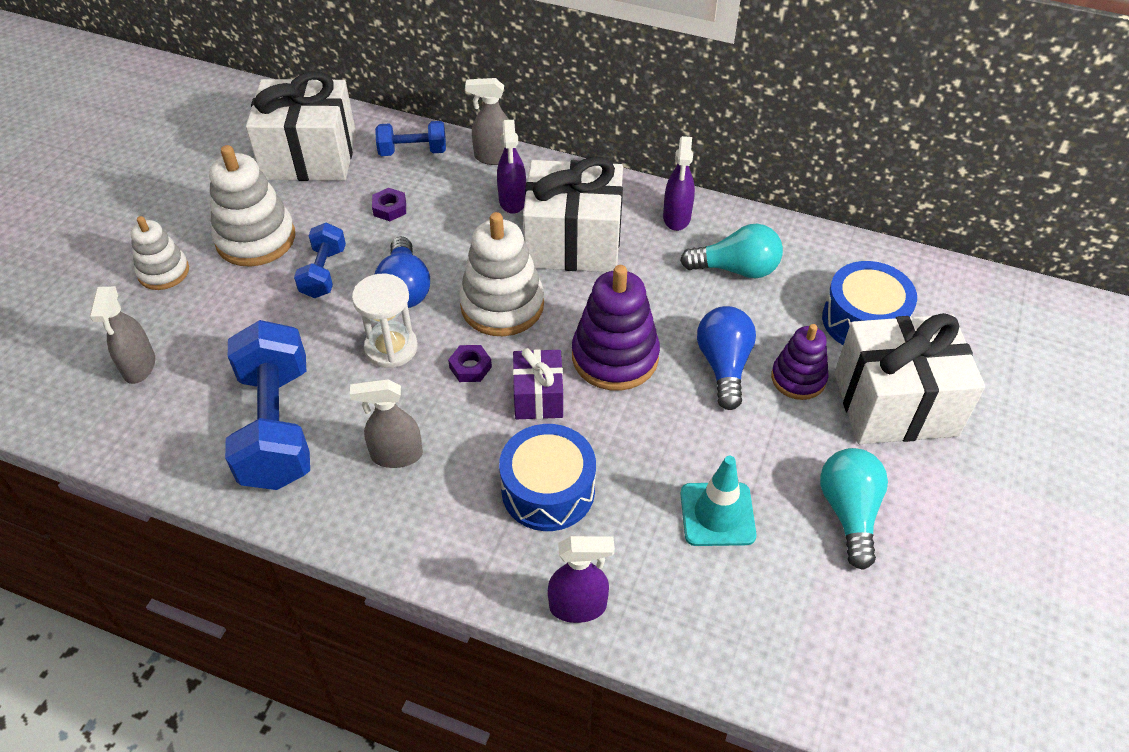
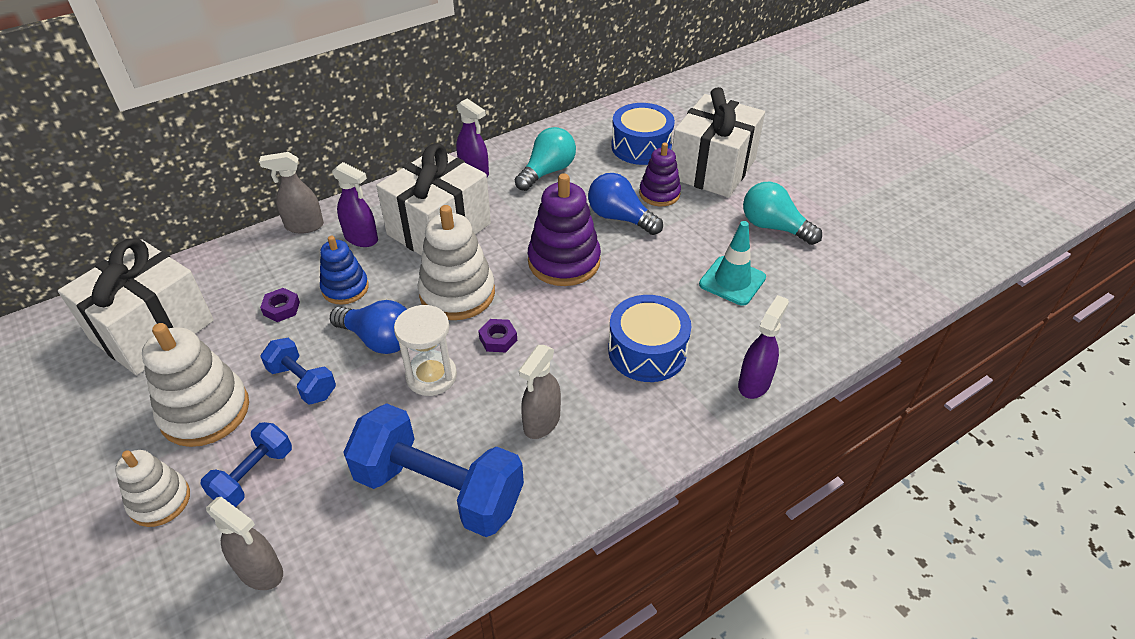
camera: 55 degrees left, 5 degrees down
(413, 151) = (236, 266): blue dumbbell -> blue dumbbell (253, 475)
(444, 230) = (345, 288): none -> blue stacking toy
(494, 157) = (304, 226): grey spray bottle -> grey spray bottle turned 45 degrees clockwise
(538, 397) = (561, 316): purple gift -> none

